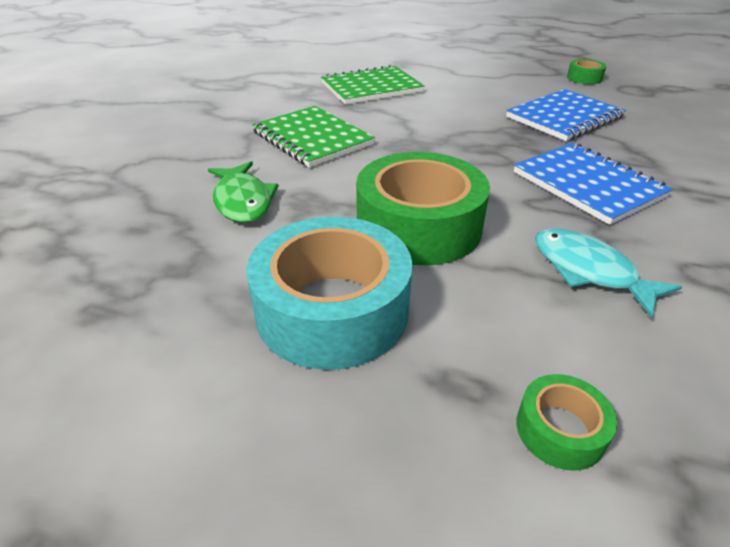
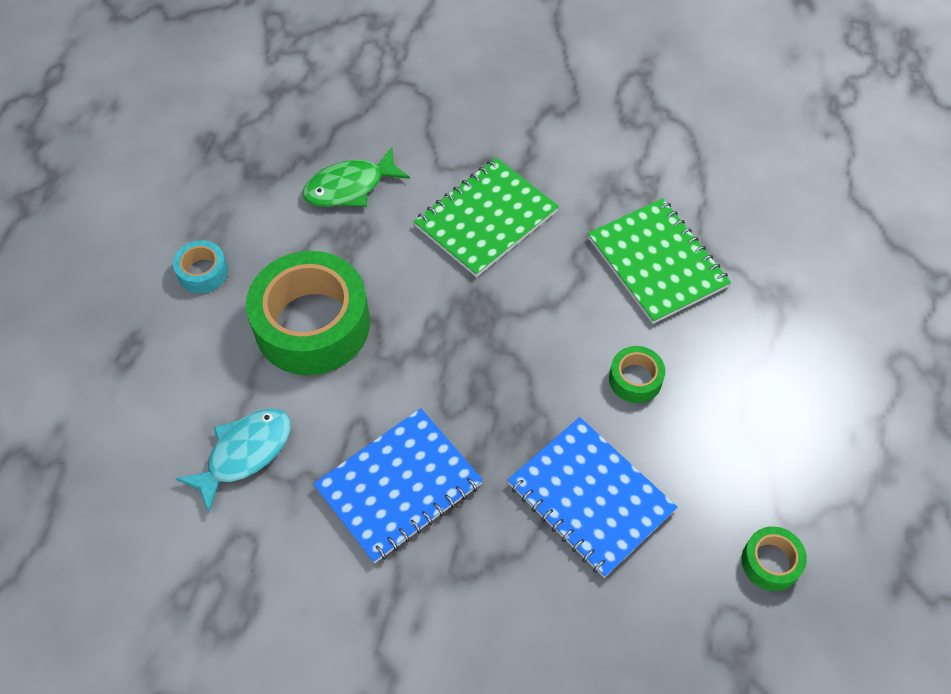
camera: 85 degrees right, 20 degrees up
(332, 310) = (203, 272): turquoise tape -> turquoise tape, size x0.45
(560, 430) = (89, 402): green tape -> green tape (635, 379)

